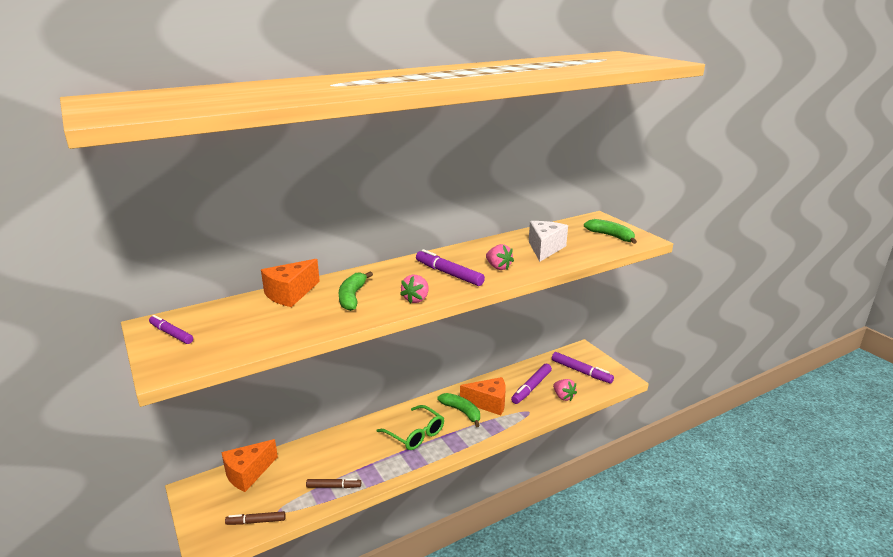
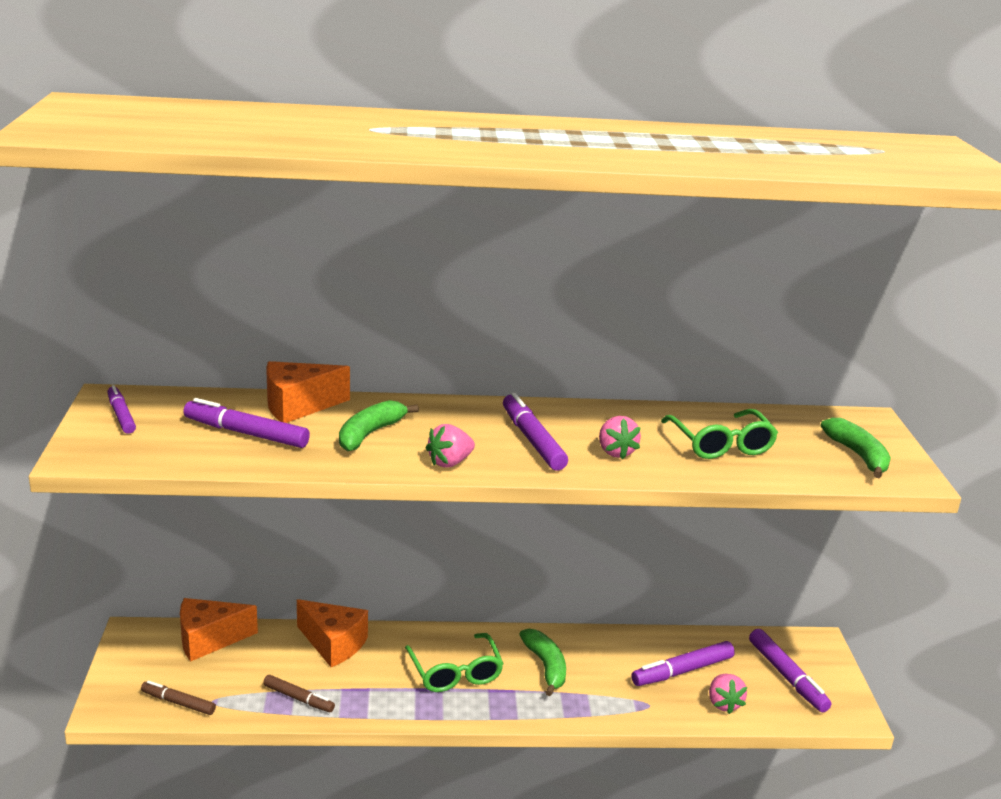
camera: 25 degrees right, 0 degrees up
(272, 319) = (246, 433): none -> purple marker
(488, 403) = (596, 669): orange cheese -> orange cheese (333, 644)
(545, 249) = (721, 444): white cheese -> green glasses

